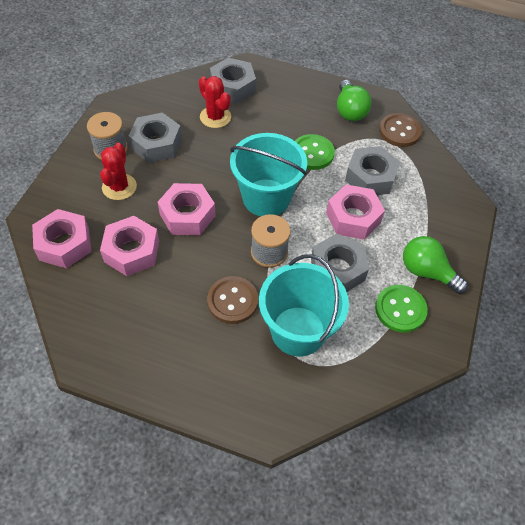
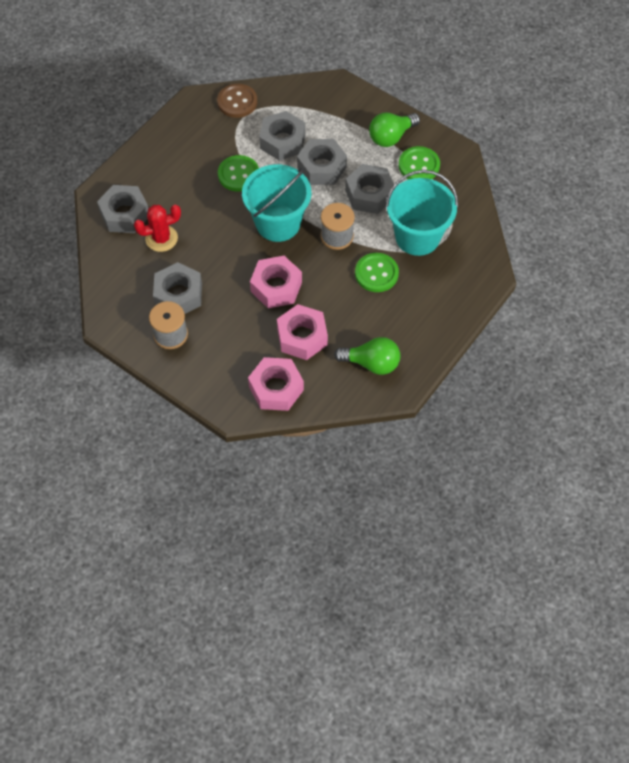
camera: 70 degrees left, 5 degrees up
(119, 187) = (223, 335): red cactus -> none
(232, 301) = (376, 273): brown button -> green button
(349, 110) = (196, 130): green light bulb -> green light bulb (371, 363)
(353, 217) = (321, 167): pink nut -> grey nut

